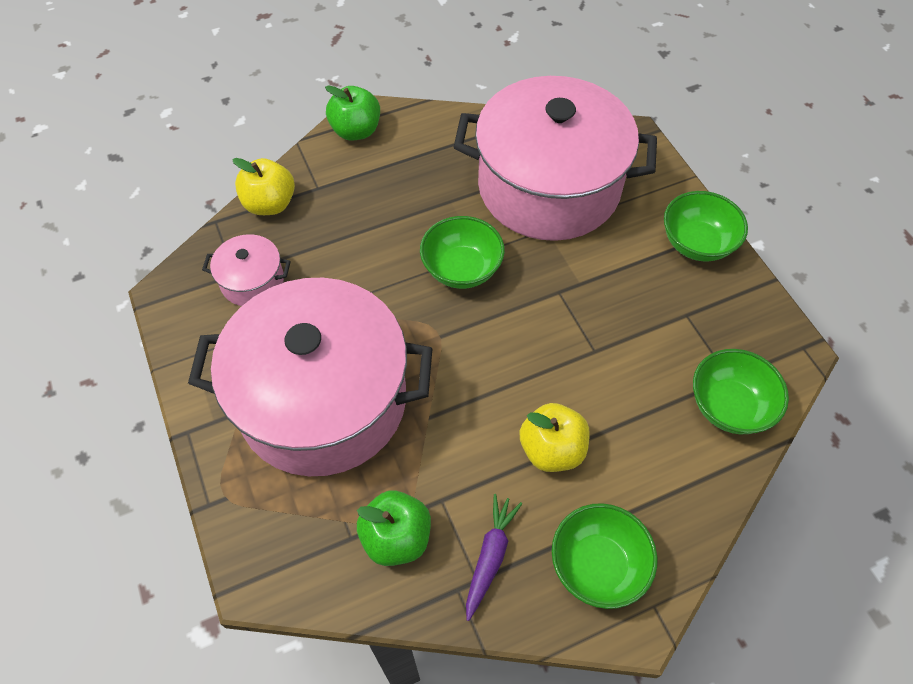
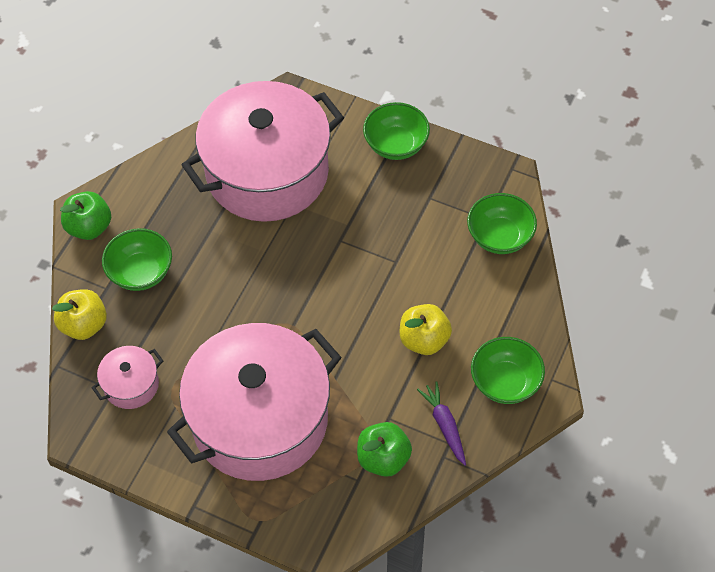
camera: 40 degrees left, 0 degrees up
(461, 269) = (264, 271): green bowl -> green bowl (141, 272)

